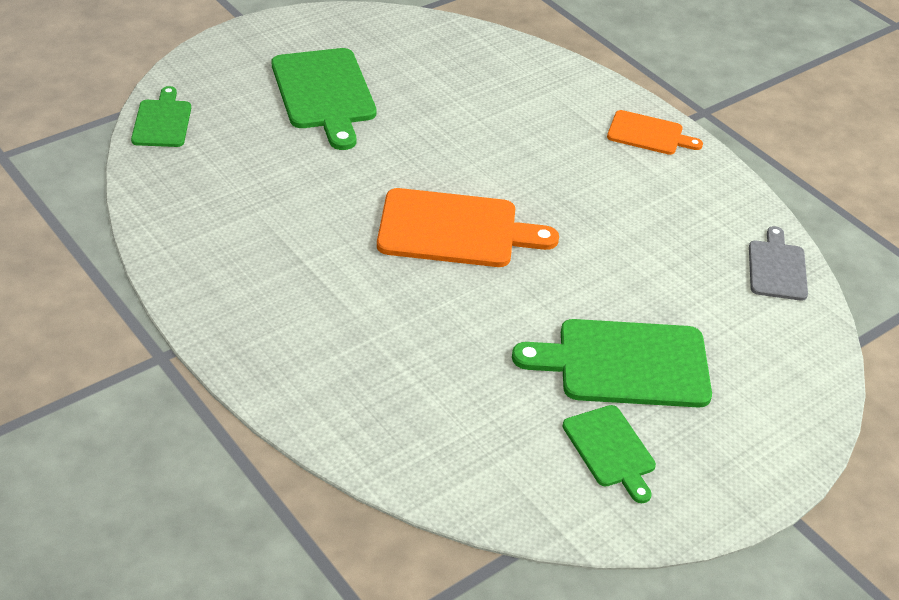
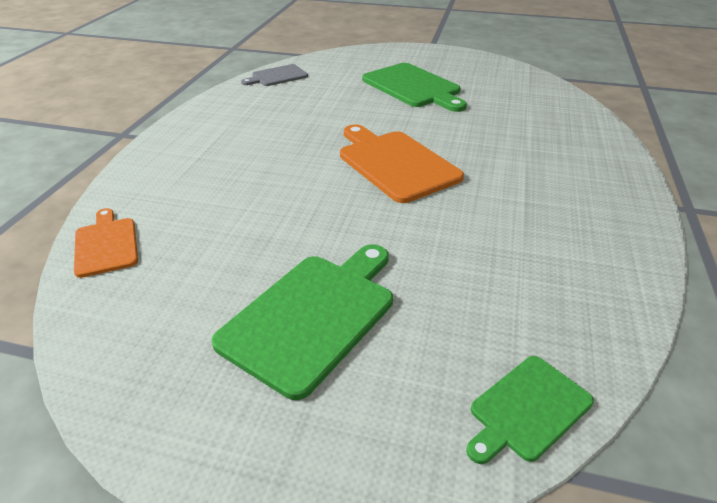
camera: 125 degrees left, 5 degrees down
(610, 450) = (470, 75): green cutting board -> none
(648, 134) = (181, 140): orange cutting board -> orange cutting board (106, 244)

